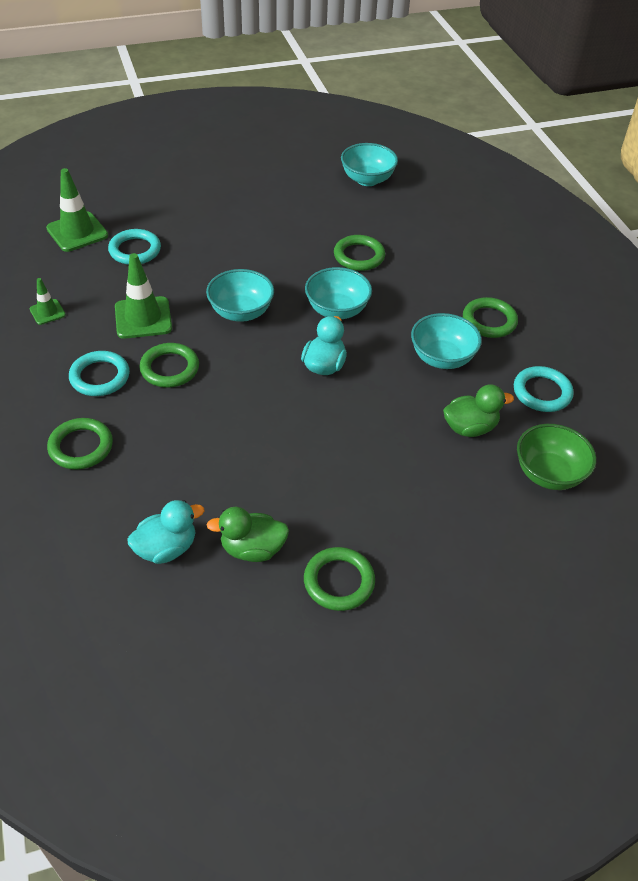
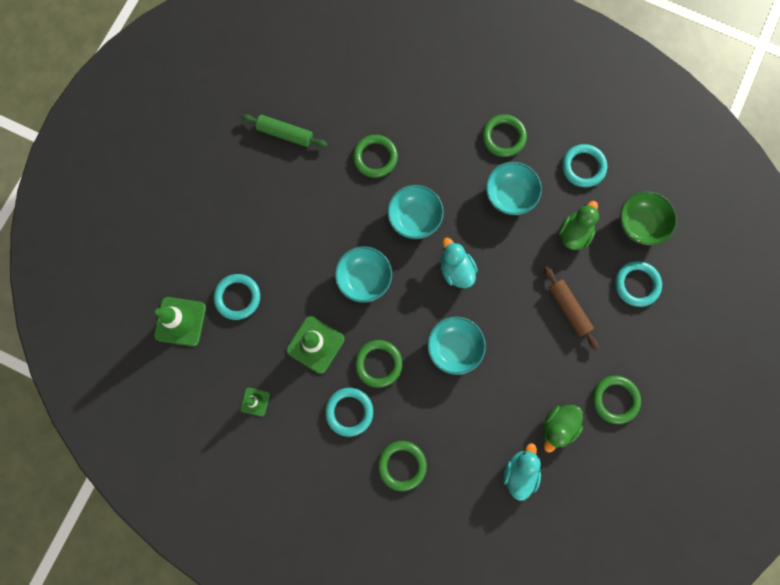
camera: 45 degrees left, 30 degrees up
(310, 199) = (285, 134): none -> green rolling pin
(367, 179) = (299, 76): turquoise bowl -> turquoise bowl (454, 347)
(389, 474) = (568, 309): none -> brown rolling pin
(485, 514) = (636, 284): none -> turquoise ring

